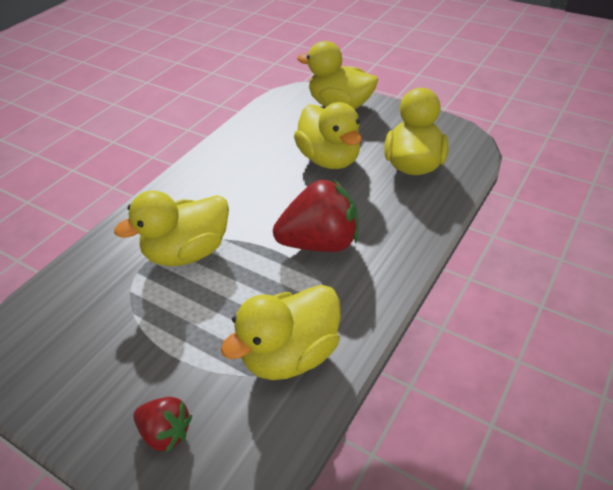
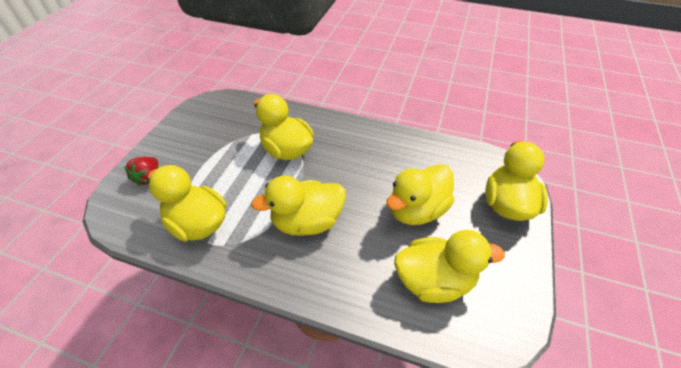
camera: 75 degrees right, 5 degrees up
(320, 243) = (307, 222): red strawberry -> yellow duck

